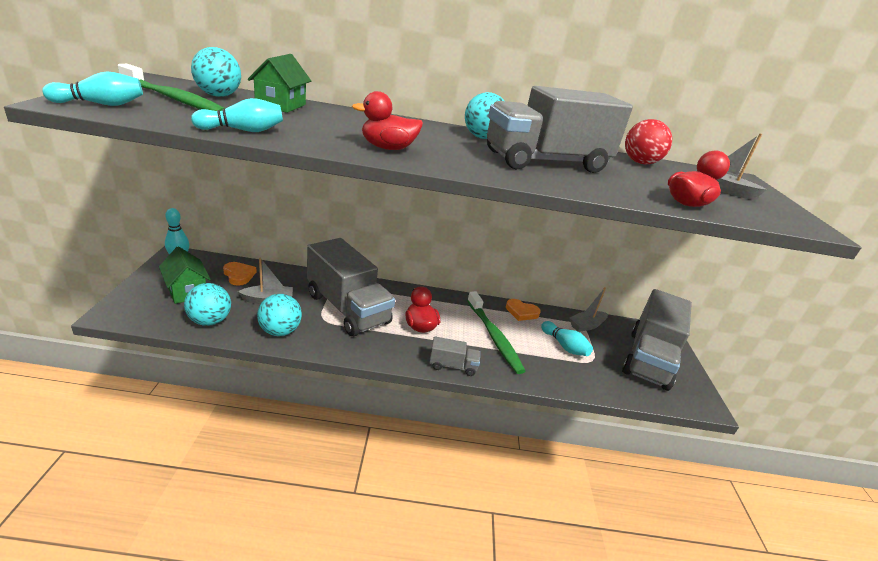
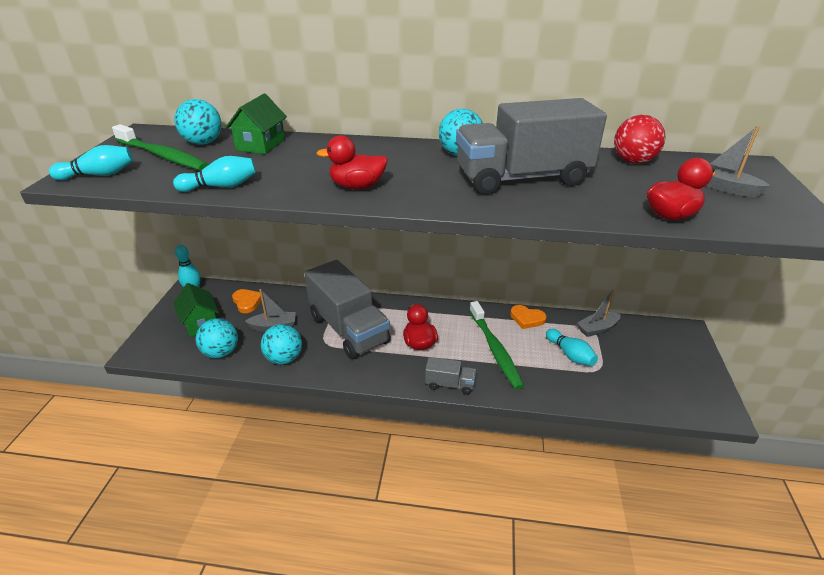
camera: 10 degrees right, 5 degrees up
(648, 359) = (663, 363): grey truck -> none

